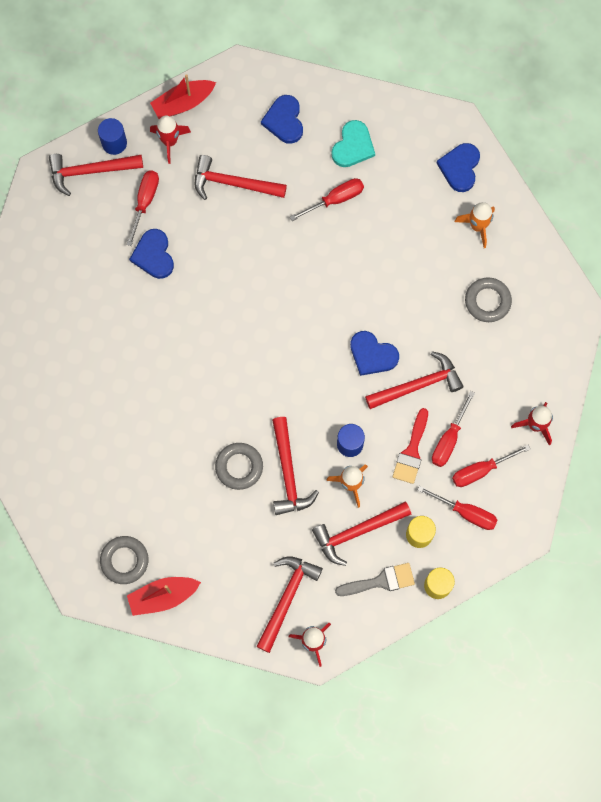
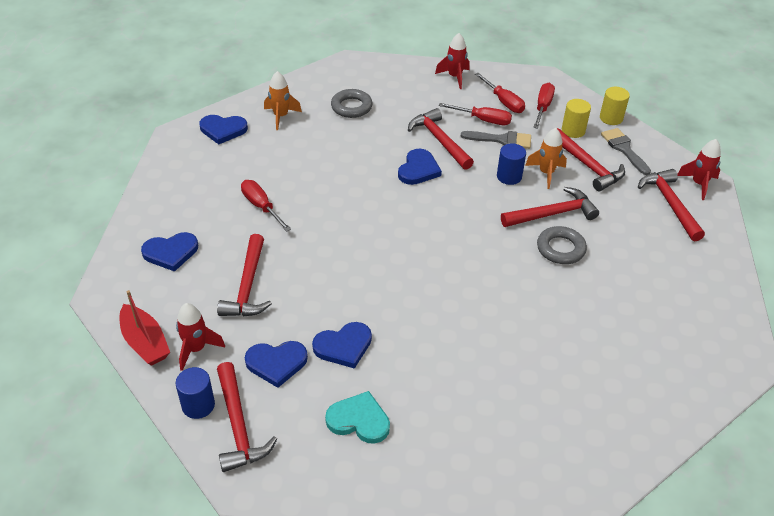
camera: 100 degrees left, 30 degrees down
(124, 560) = (697, 327): grey ring -> none
(145, 202) = (276, 363): red screwdriver -> blue heart
(163, 596) = (717, 291): red boat -> none
(286, 598) = (670, 204): red hammer -> red hammer turned 60 degrees clockwise
(353, 146) = (201, 199): turquoise heart -> turquoise heart (359, 420)
(411, 451) = (501, 140): red brush -> grey brush

